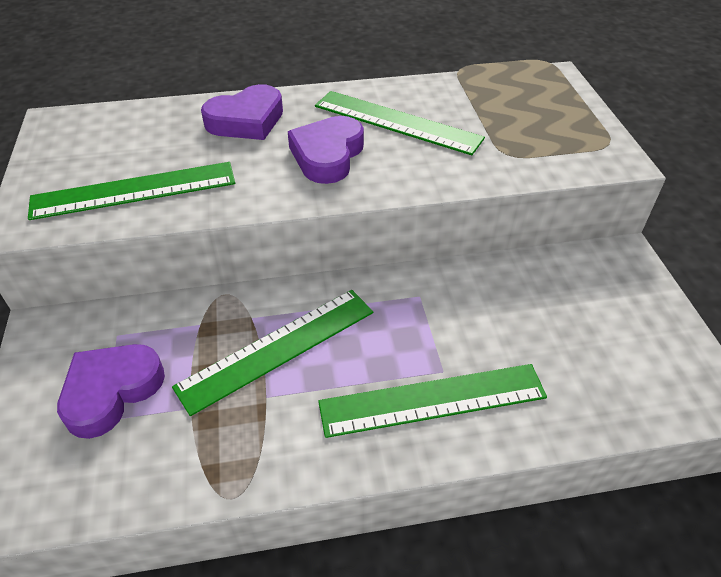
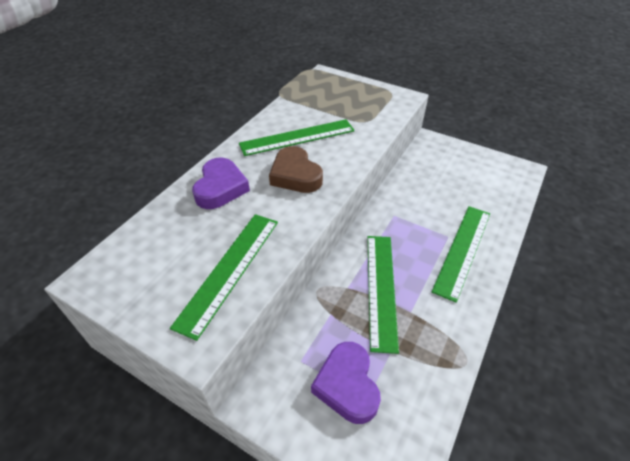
camera: 50 degrees left, 0 degrees up
(327, 155) = (295, 175): purple heart -> brown heart

